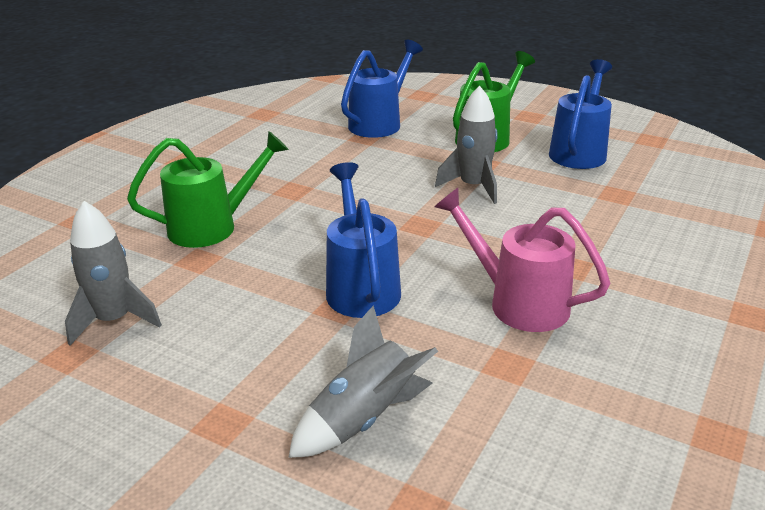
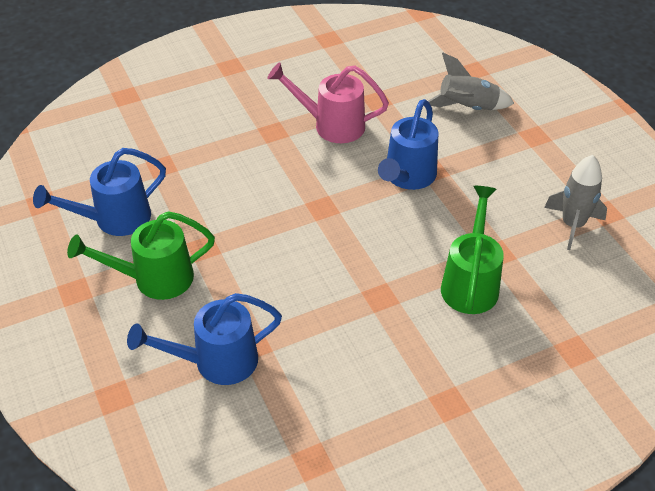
camera: 145 degrees left, 15 degrees up
(212, 227) = (470, 283): green watering can -> green watering can turned 90 degrees clockwise
(473, 187) = (243, 224): grey rocket -> none
(518, 302) = (331, 125): pink watering can -> pink watering can turned 120 degrees clockwise

